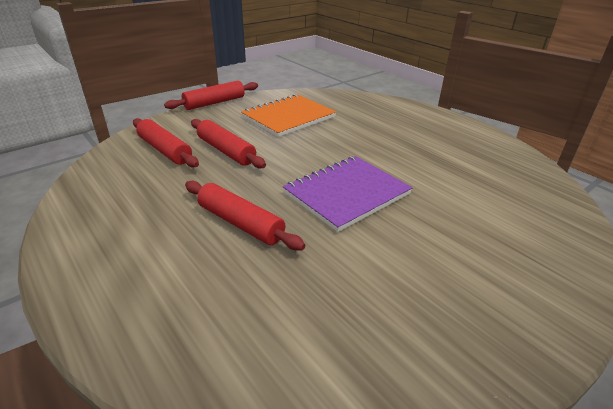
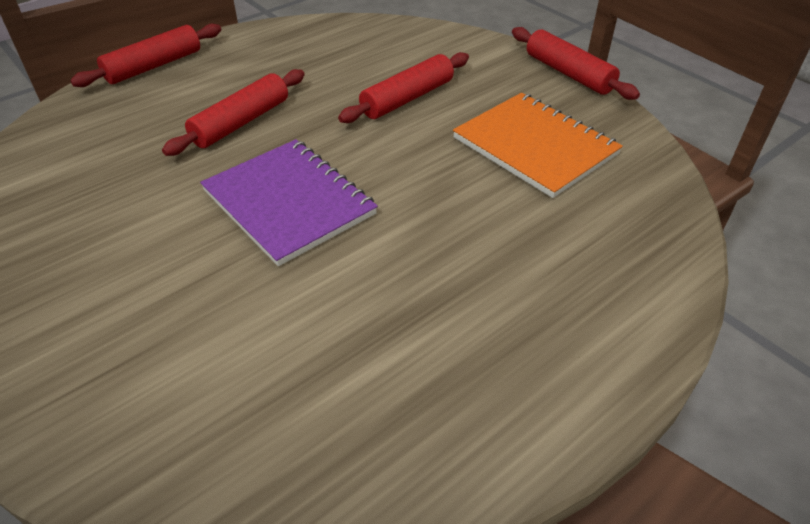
camera: 90 degrees right, 10 degrees up
(165, 150) = (405, 57): red rolling pin -> red rolling pin (154, 66)

